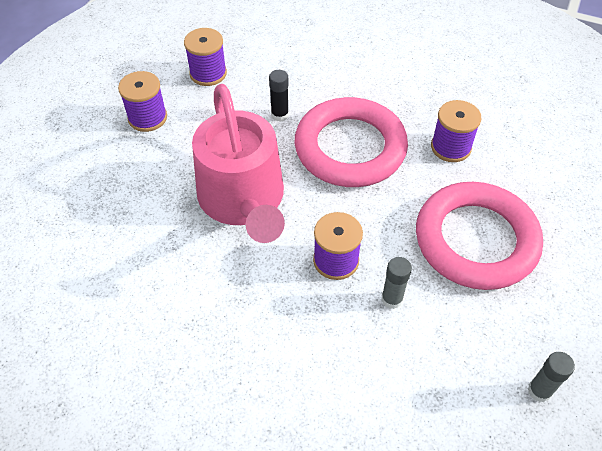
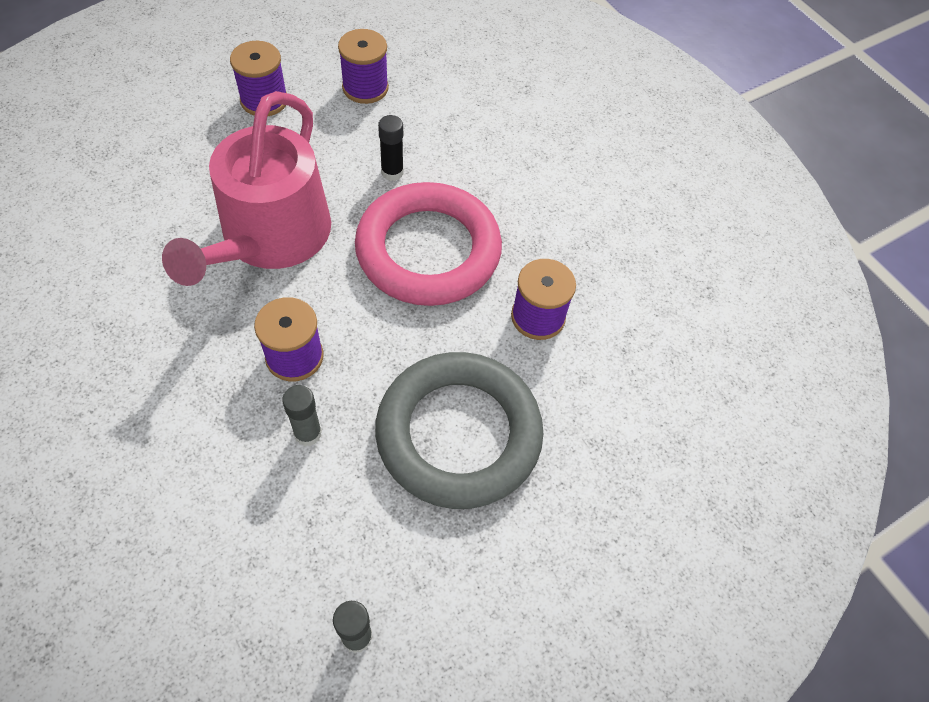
camera: 30 degrees right, 5 degrees up
(476, 240) = (458, 434): pink ring -> grey ring

